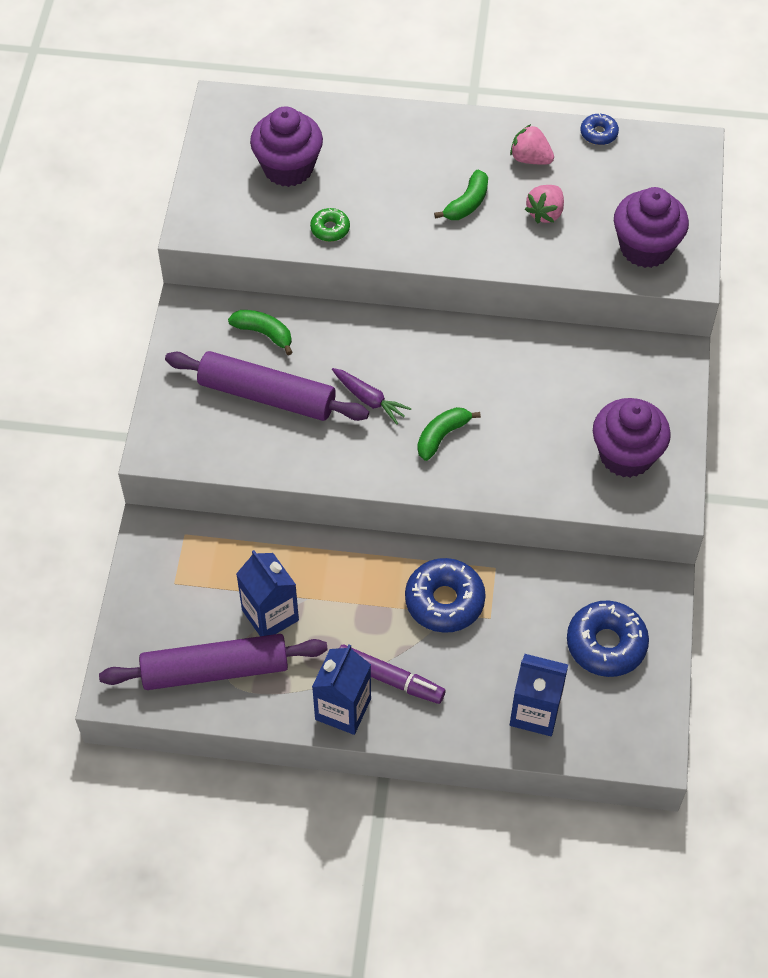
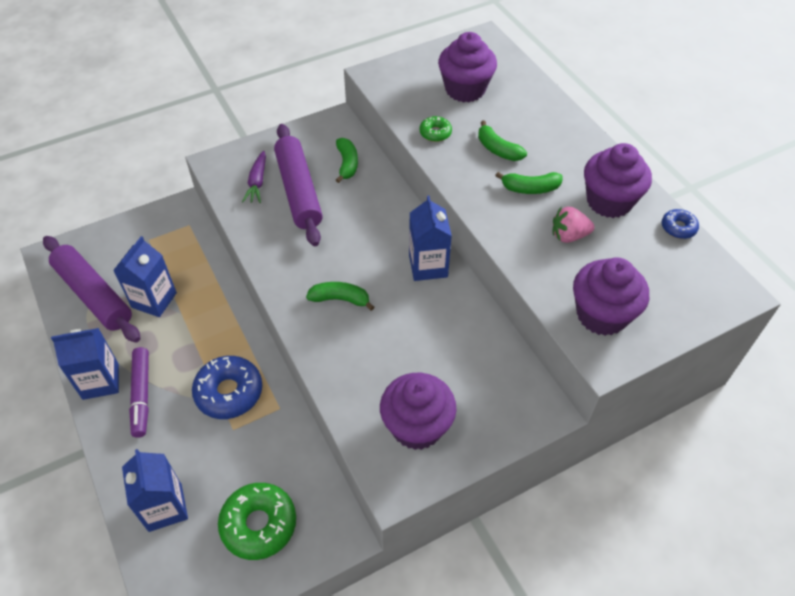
camera: 55 degrees right, 5 degrees down
(369, 399) = (339, 243): purple carrot -> purple carrot (257, 182)
(396, 195) = (498, 149): none -> green banana
(458, 345) = (428, 266): none -> blue carton
(530, 158) = (609, 201): pink strawberry -> purple cupcake
(606, 644) = (259, 524): blue donut -> green donut

